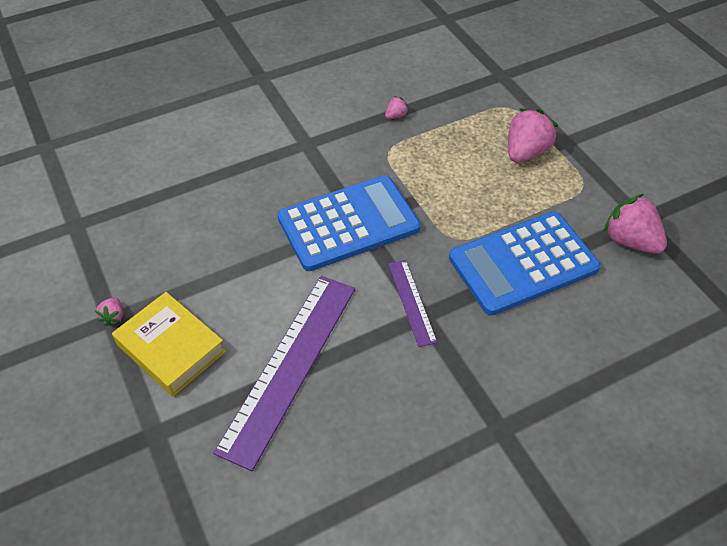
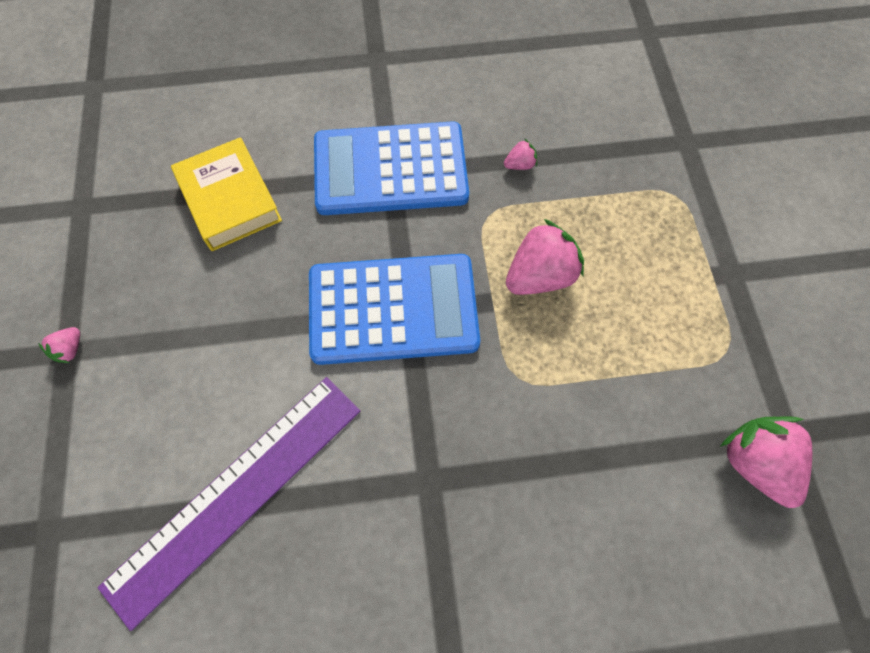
camera: 20 degrees right, 15 degrees up
(171, 348) = (114, 418): yellow book -> yellow book (230, 200)
(412, 302) = (423, 455): purple ruler -> none
(523, 263) = (591, 448): blue calculator -> blue calculator (390, 170)
(526, 152) = (669, 273): pink strawberry -> pink strawberry (540, 276)

